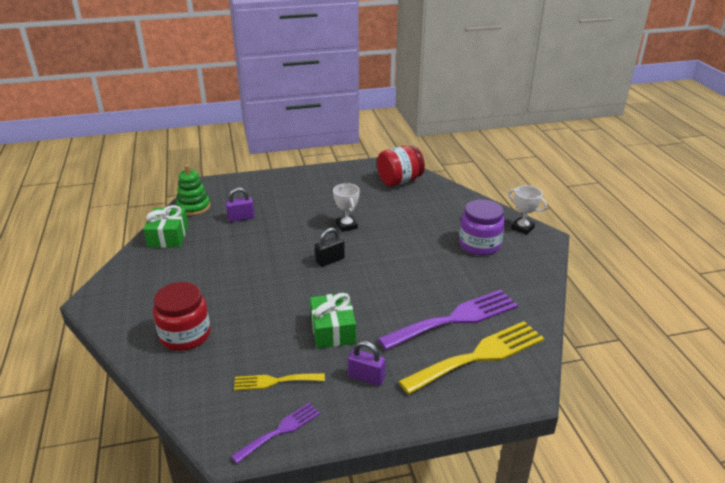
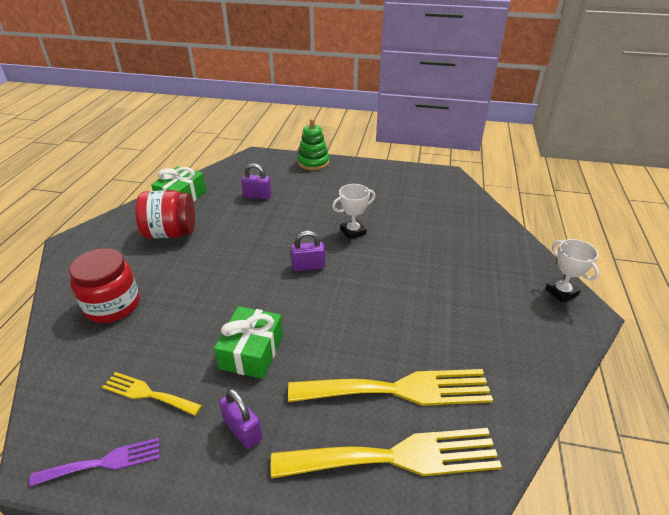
camera: 25 degrees right, 5 degrees up
(194, 207) = (225, 174): green stacking toy -> green stacking toy (313, 162)
(330, 260) = (308, 266): black padlock -> purple padlock
(346, 226) = (353, 232): white trophy -> white trophy turned 60 degrees clockwise
(399, 181) = (444, 196): red jar -> red jar (171, 233)
(455, 319) = (399, 390): purple fork -> yellow fork
(479, 245) = (491, 298): purple jar -> none

